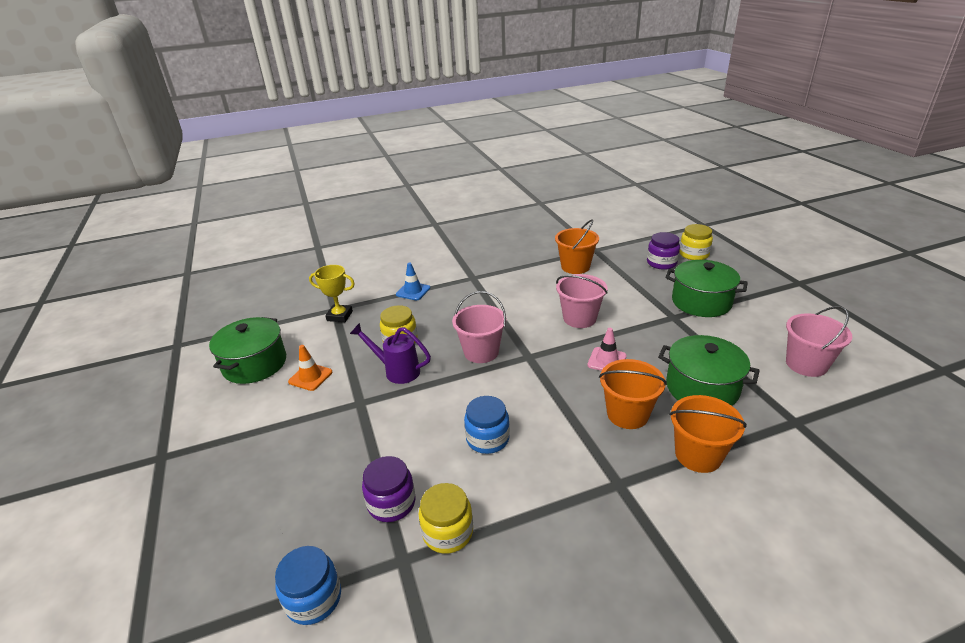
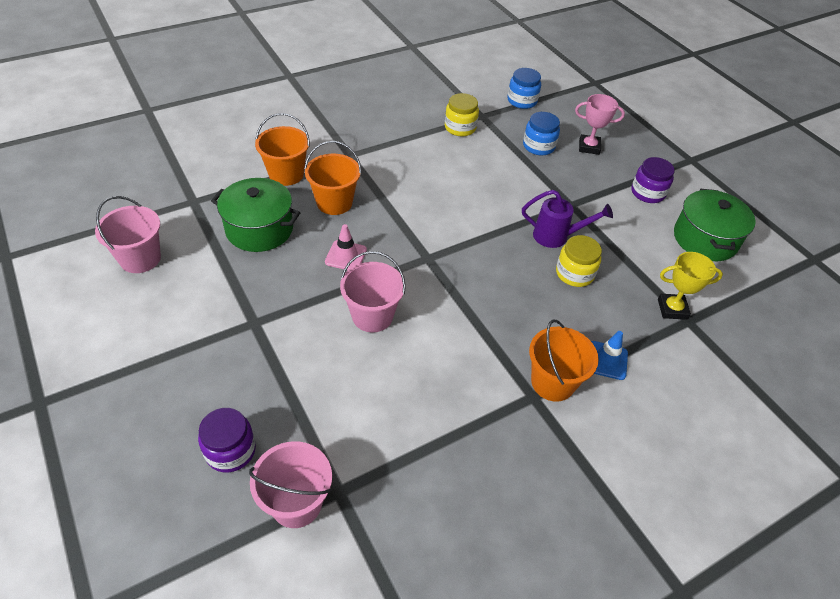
camera: 165 degrees right, 15 degrees up
(277, 484) = (589, 147): none -> pink trophy
(310, 377) = (636, 227): orange traffic cone -> none
(391, 503) = (503, 140): purple jar -> purple jar (647, 193)
(481, 352) = (479, 262): pink bucket -> pink bucket (296, 503)
(487, 439) = (449, 180): blue jar -> blue jar (538, 146)
(575, 266) = (376, 433): orange bucket -> orange bucket (552, 382)
(693, 254) = (164, 482): yellow jar -> none
(701, 302) = (207, 353): green pot -> none

